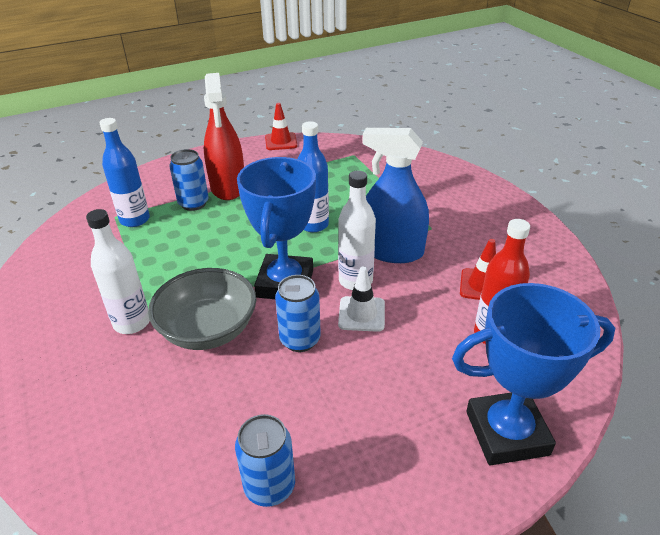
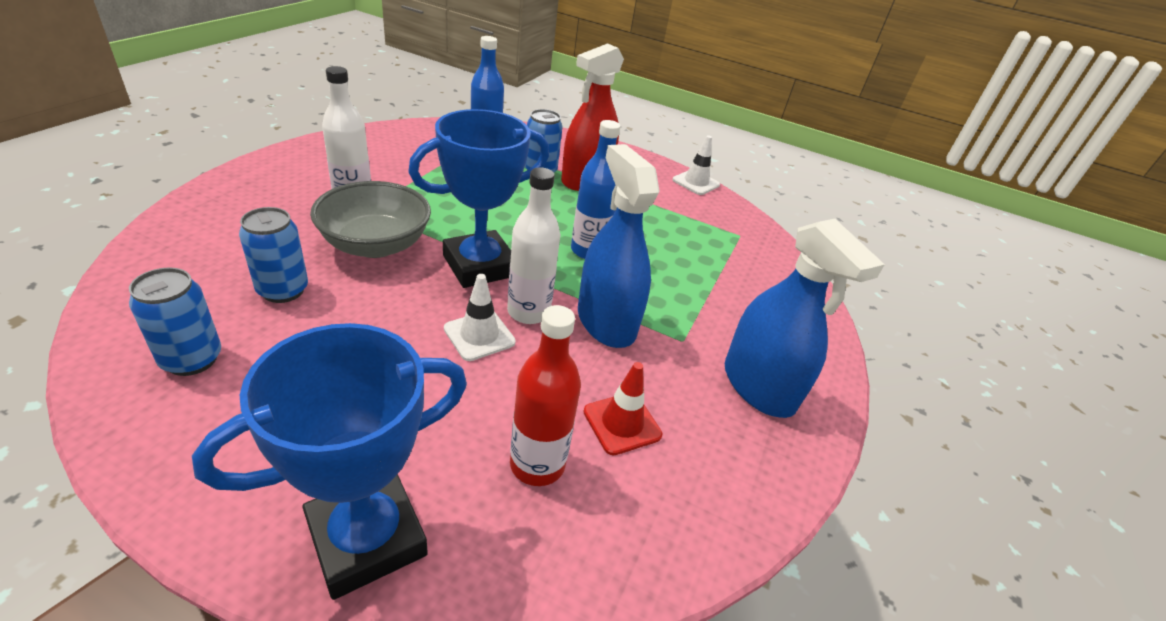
camera: 45 degrees right, 0 degrees up
(281, 141) = (696, 182): red traffic cone -> white traffic cone
(300, 340) = (405, 306): blue can -> blue can (283, 290)
(488, 220) = (758, 387): none -> blue spray bottle
(507, 433) = (367, 538): blue trophy -> blue trophy turned 75 degrees counterclockwise

